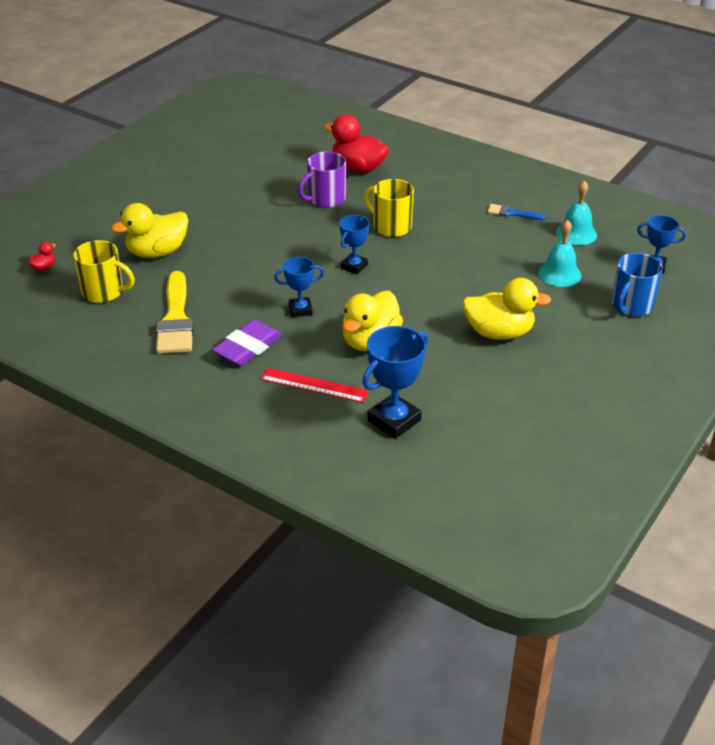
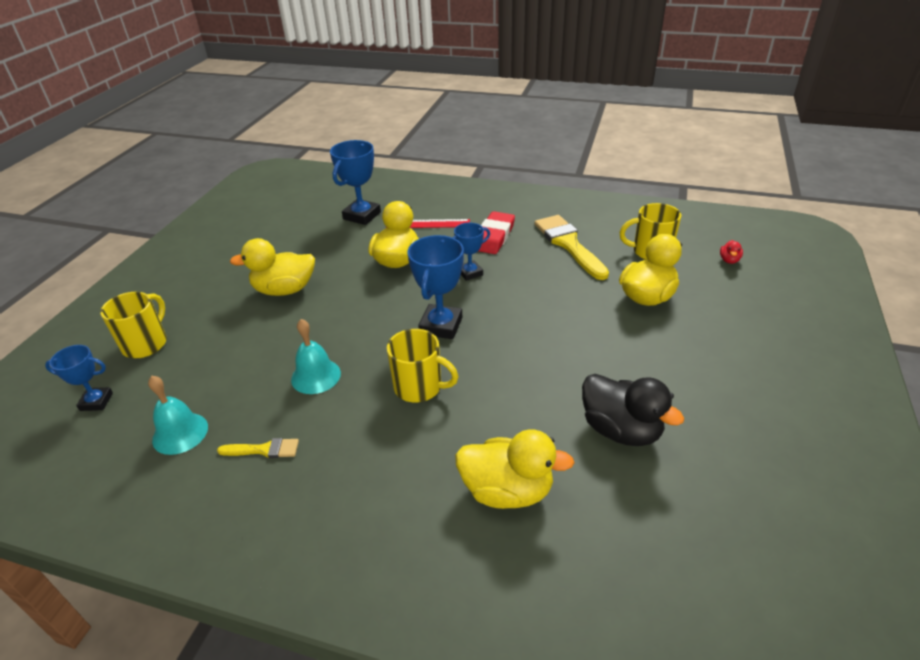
camera: 165 degrees right, 0 degrees up
(248, 347) = (494, 237): purple eraser -> red eraser
(266, 179) = (621, 430): none -> black duck
(325, 199) = (520, 412): purple mug -> none
(354, 266) = (441, 326): blue trophy -> blue trophy, size x1.63
(358, 168) = (507, 491): red duck -> yellow duck
(512, 213) = (264, 450): blue brush -> yellow brush
(560, 274) = (215, 366): turquoise bell -> turquoise bell (316, 376)
(631, 306) = (146, 344): blue mug -> yellow mug

